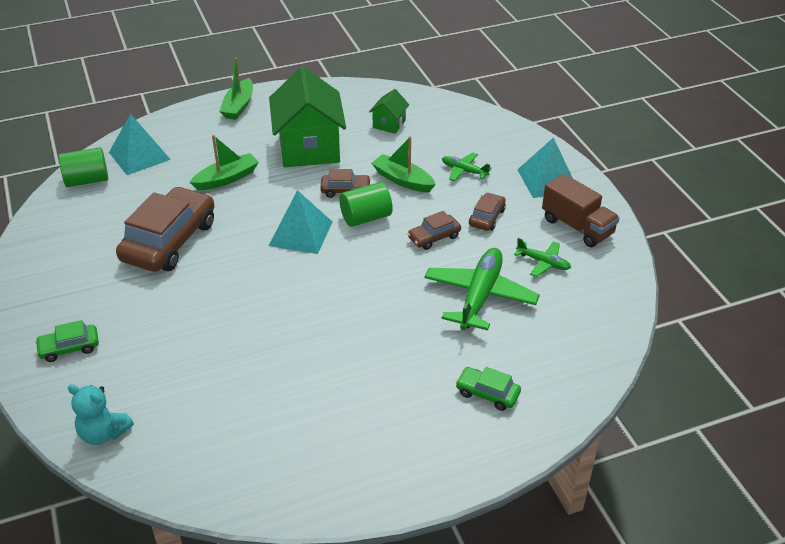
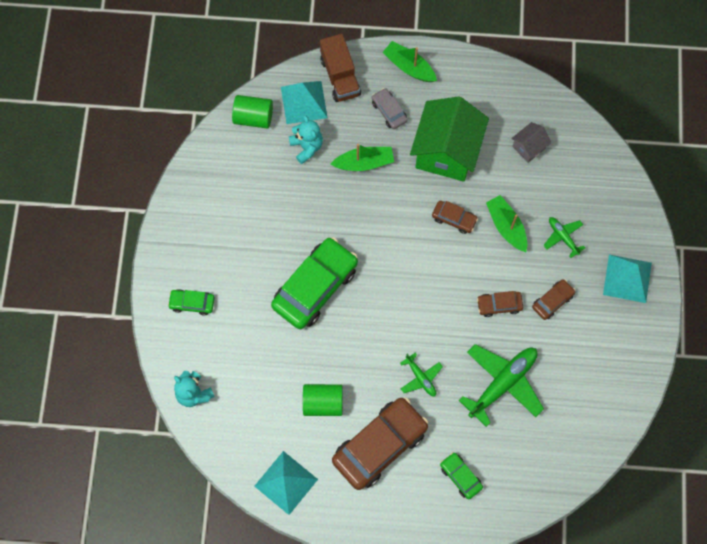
camera: 25 degrees right, 30 degrees up
(157, 185) = (306, 147): none -> turquoise teddy bear
(169, 241) = (295, 220): brown car -> brown car (379, 445)
(219, 286) = (315, 287): none -> green car
(234, 138) = (389, 111): none -> grey car
(238, 106) = (409, 67): green boat -> green boat turned 90 degrees clockwise
(300, 233) = (397, 255): turquoise pyramid -> turquoise pyramid (286, 482)
(366, 217) = (456, 259): green cylinder -> green cylinder (323, 403)
(389, 124) = (528, 147): green house -> grey house
(543, 263) = (570, 371): green plane -> green plane (420, 378)
(577, 227) = (620, 344): brown truck -> brown truck (340, 77)

